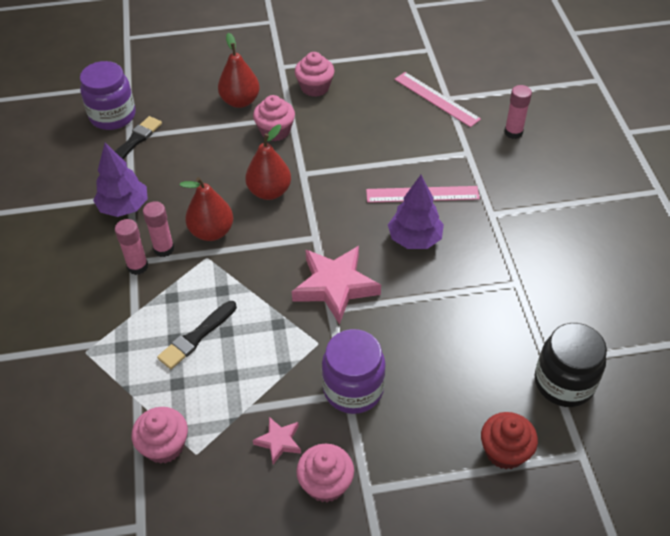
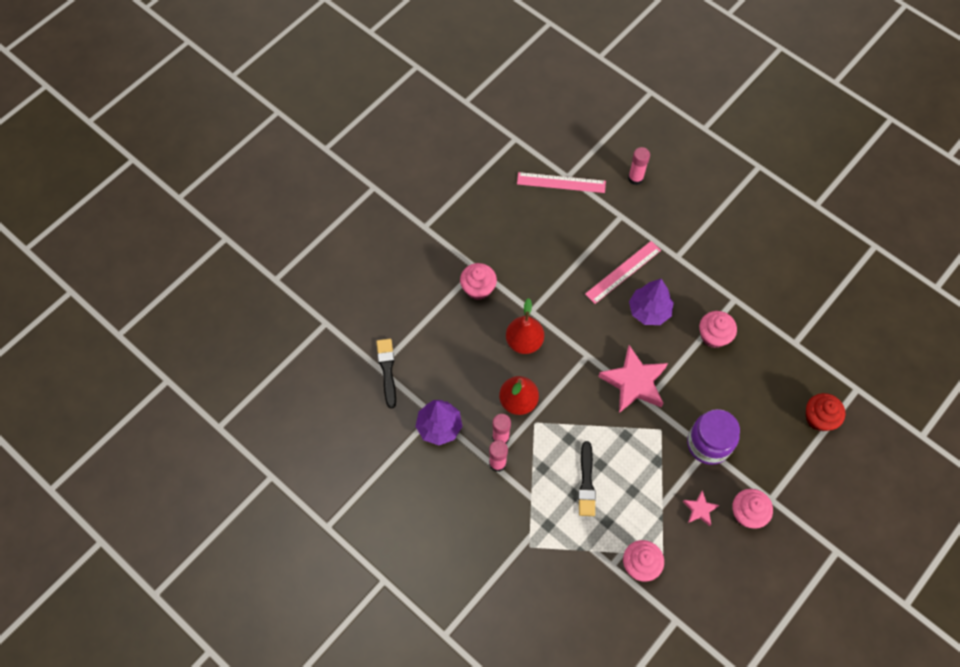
camera: 40 degrees left, 15 degrees up
(113, 116) = (346, 359): purple jar -> none
(240, 101) = (427, 279): red pear -> none
(315, 87) = (468, 230): pink cupcake -> pink cupcake (713, 336)
(564, 383) = (814, 350): black jar -> none

